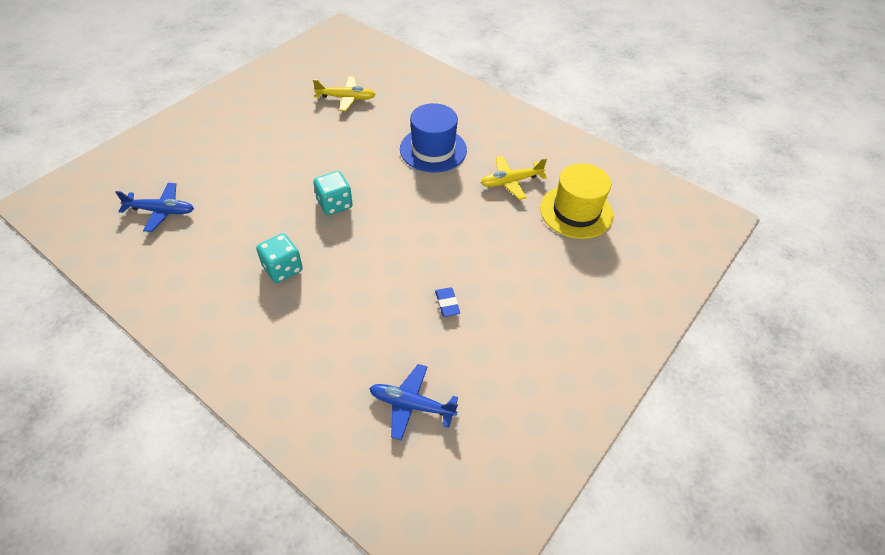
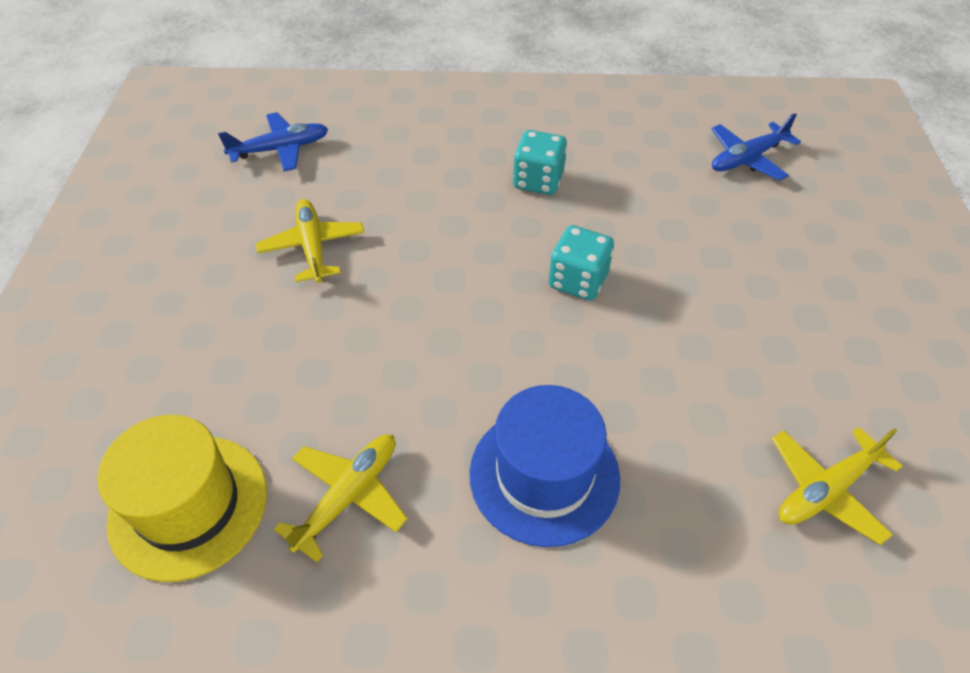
camera: 145 degrees right, 0 degrees up
(447, 304) = (313, 247): blue eraser -> yellow plane

